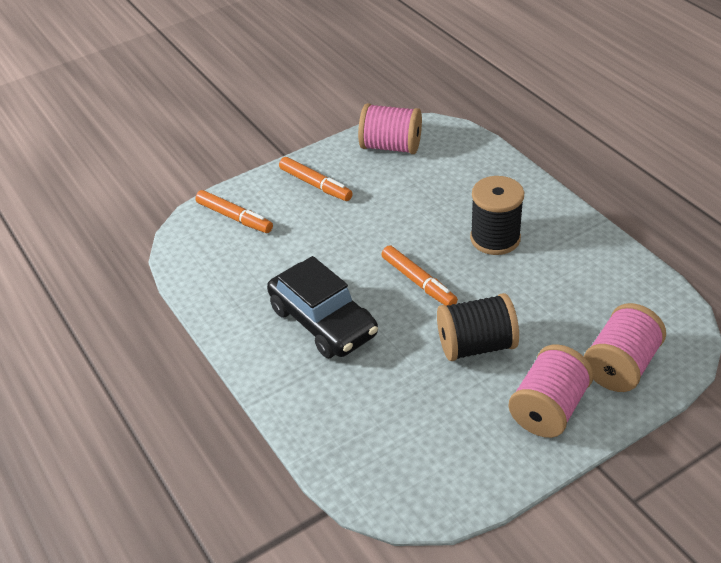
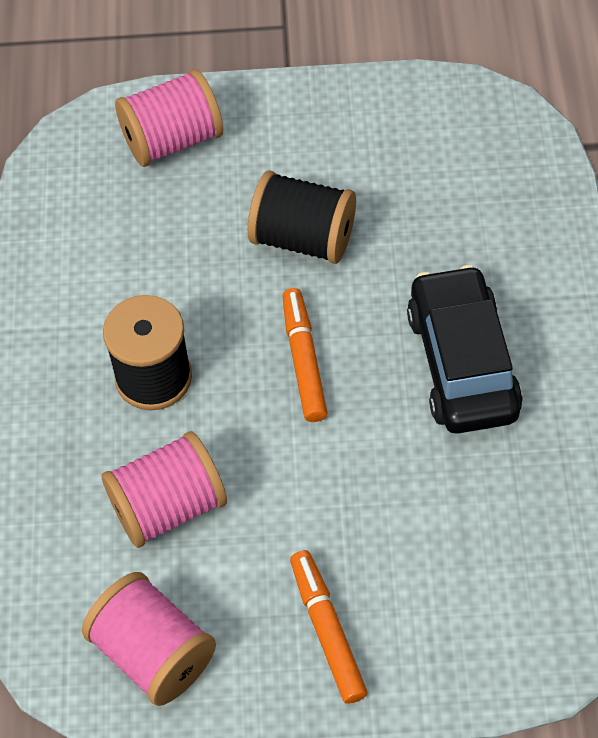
camera: 150 degrees left, 15 degrees up
(234, 217) = (491, 627): orange marker -> none
(548, 409) = (288, 132): pink spool -> pink spool (168, 506)

